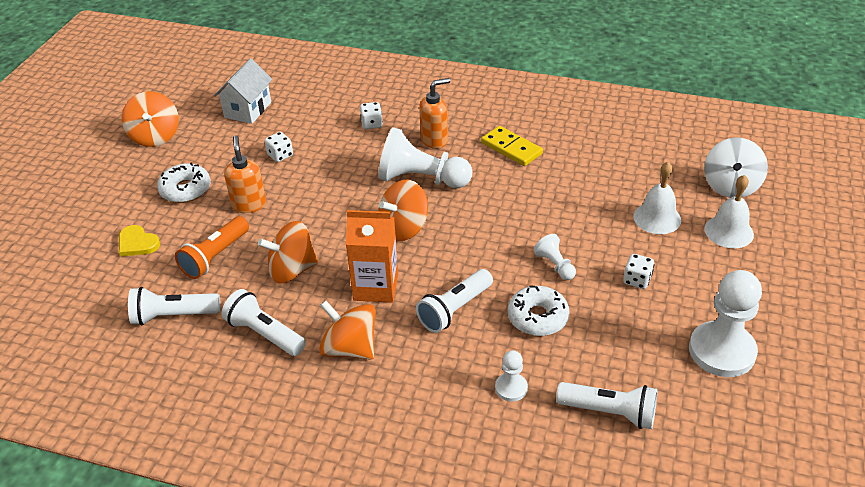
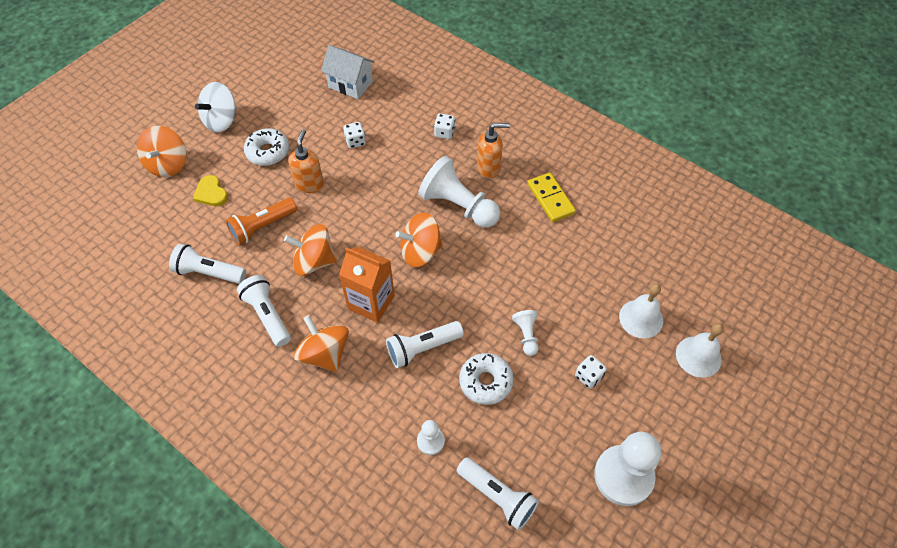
camera: 20 degrees right, 15 degrees up
(155, 136) = (267, 89): orange spinning top -> orange spinning top (168, 164)
(248, 110) = (350, 84): white house -> white house turned 75 degrees clockwise
(730, 186) = (728, 308): white spinning top -> white spinning top (221, 120)

